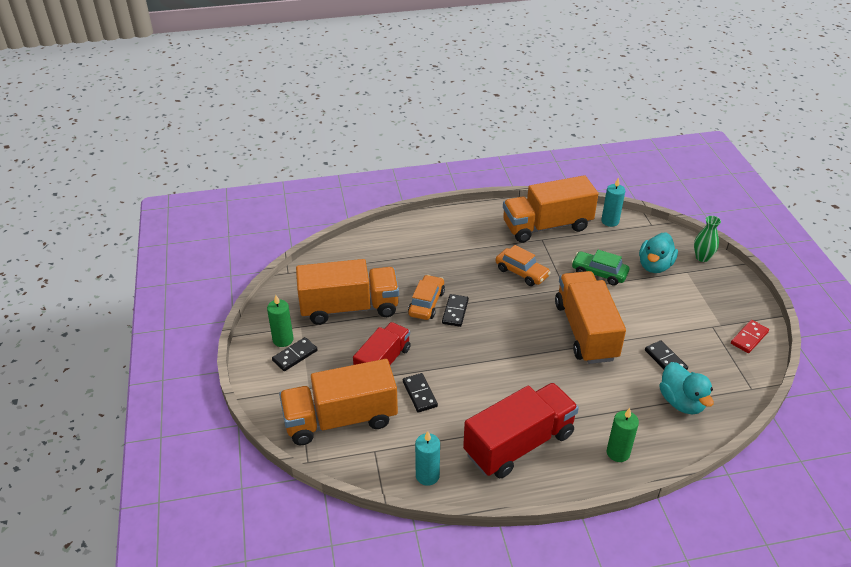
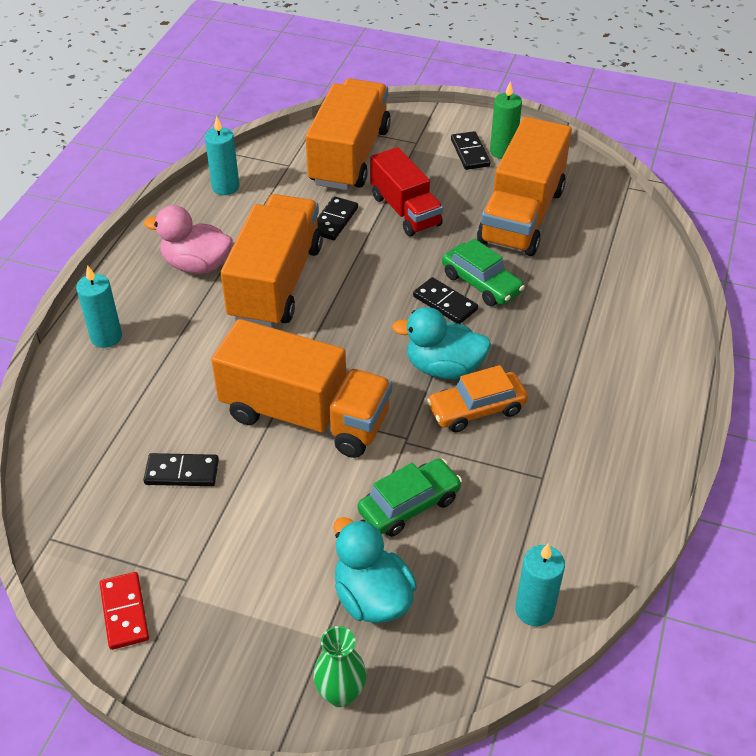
camera: 120 degrees right, 5 degrees up
(419, 394) = (334, 220): black domino -> black domino turned 75 degrees counterclockwise
(426, 303) = (481, 283): orange car -> green car
(519, 444) = (197, 265): red truck -> pink duck
(546, 226) = (574, 503): orange truck -> orange truck (276, 283)
(618, 453) = (106, 337): green candle -> turquoise candle
(681, 402) = (107, 442): turquoise duck -> turquoise duck (443, 368)

